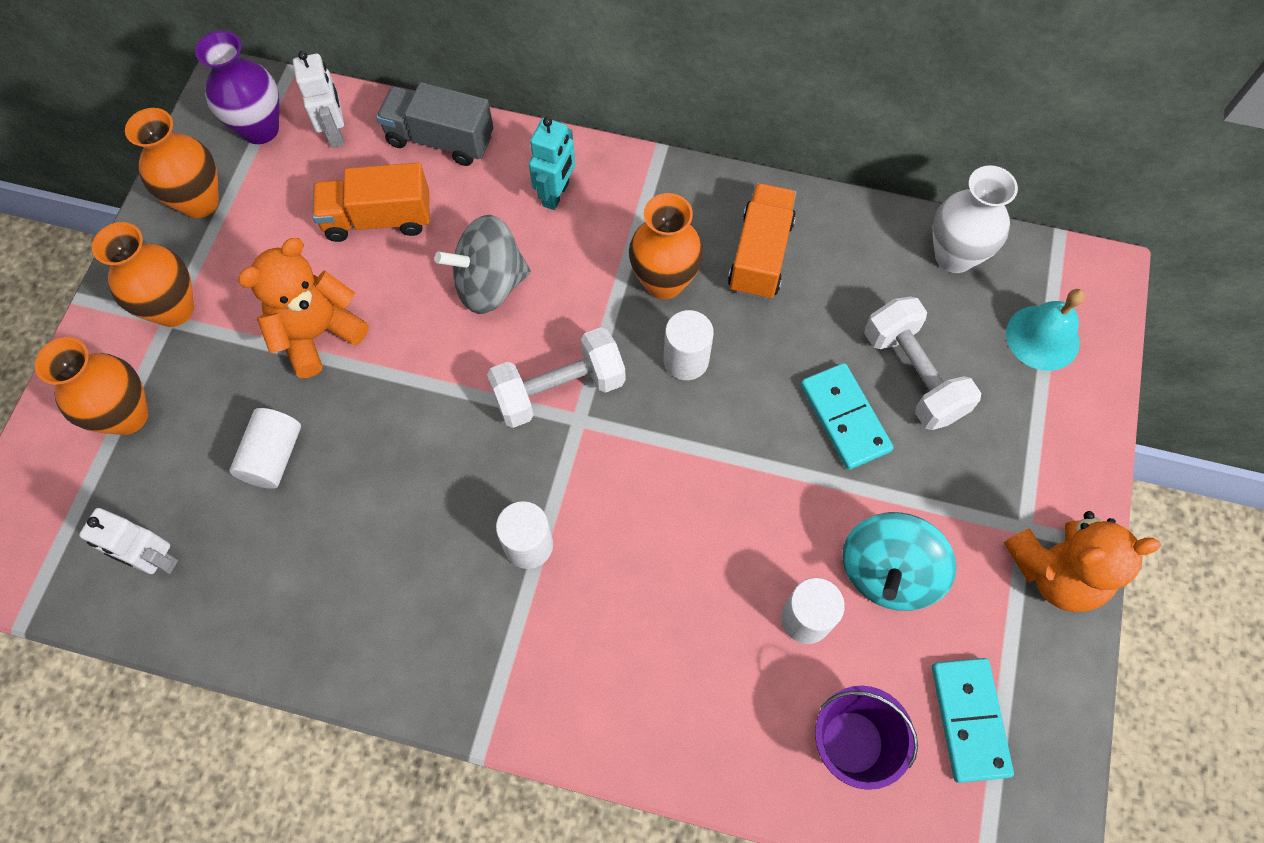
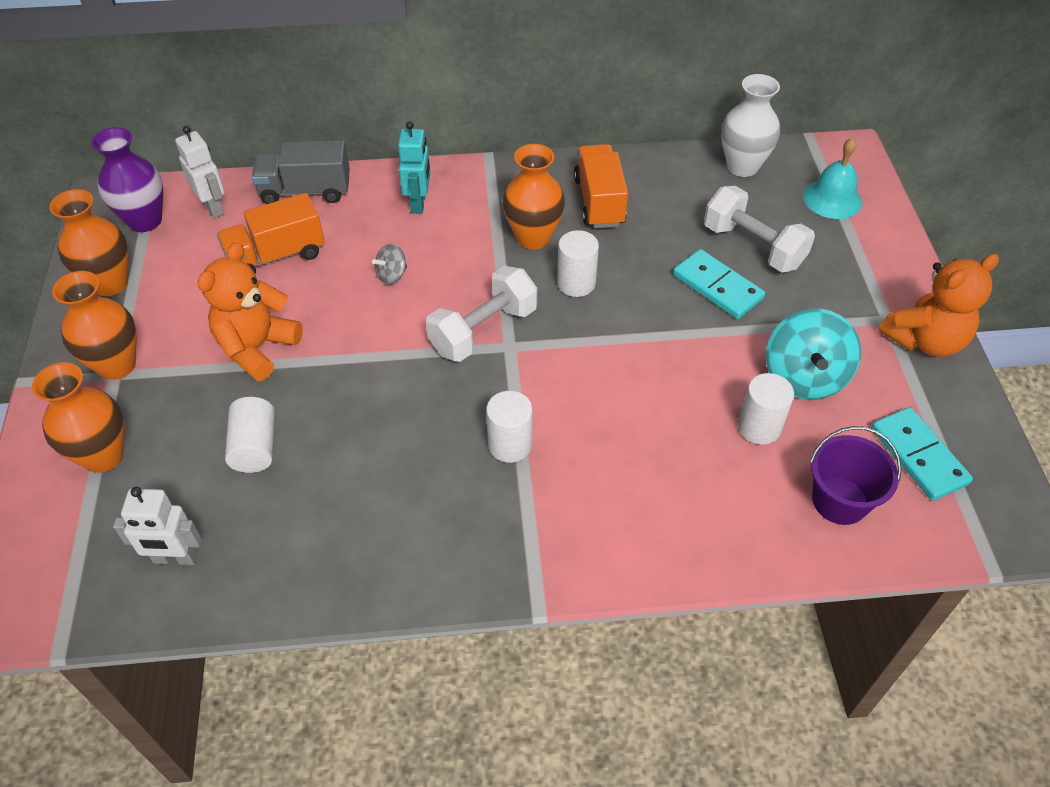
camera: 20 degrees left, 15 degrees down
(489, 284) = (392, 275): grey spinning top -> grey spinning top, size x0.49

